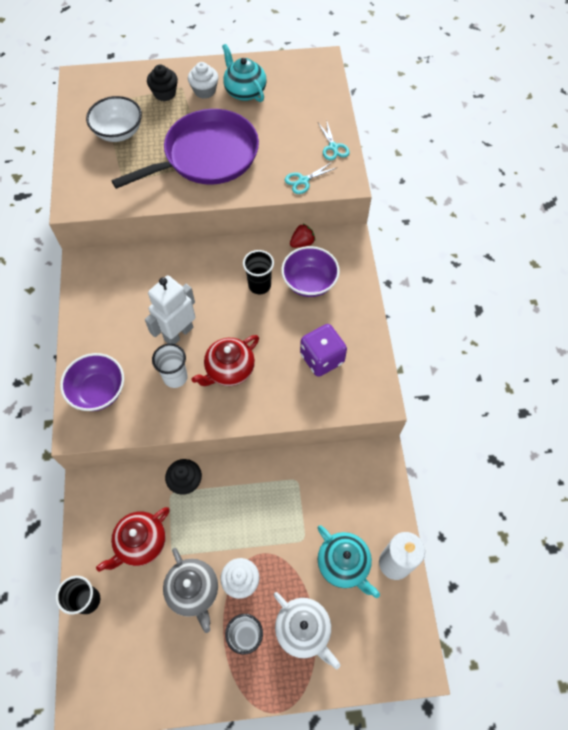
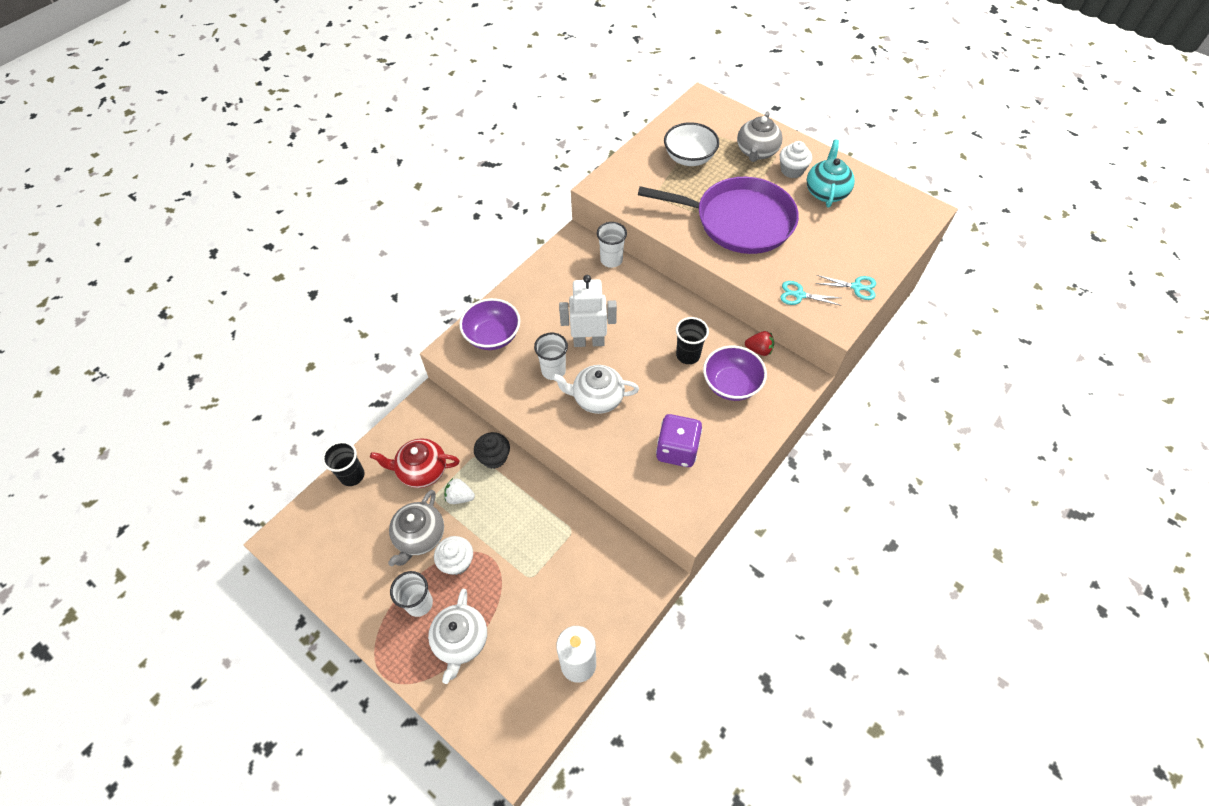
camera: 45 degrees right, 5 degrees down
(129, 258) = (611, 260): none -> white cup
(164, 93) = (756, 152): black cupcake -> grey teapot
(192, 534) = (459, 497): none -> white strawberry
(229, 370) = (597, 398): red teapot -> white teapot
(333, 147) = (856, 287): turquoise scissors -> turquoise scissors turned 105 degrees counterclockwise
(344, 564) = (540, 625): turquoise teapot -> none

